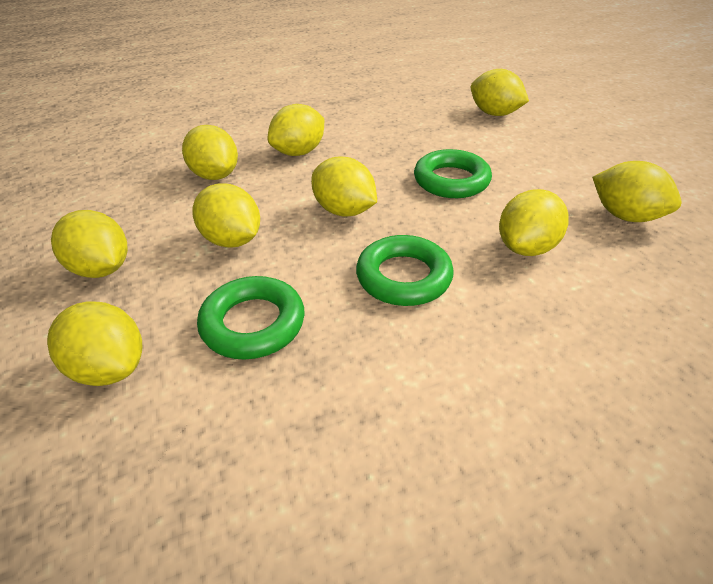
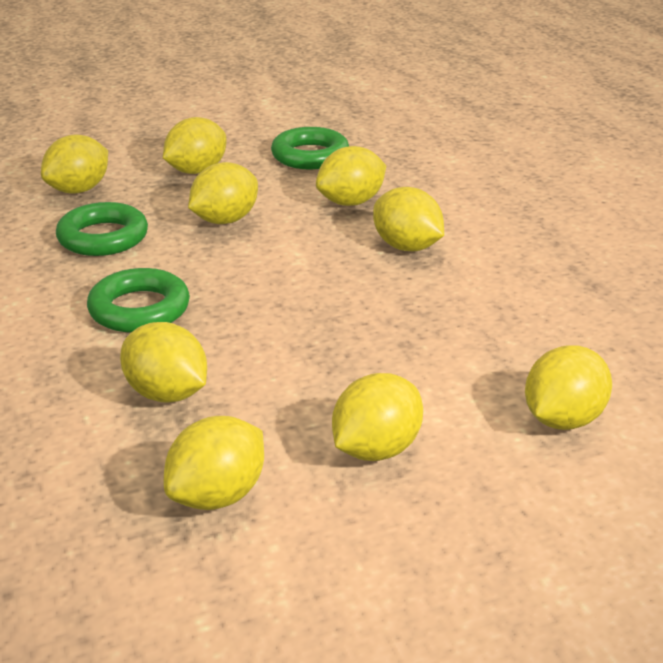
camera: 90 degrees right, 10 degrees down
(344, 211) = (267, 277): yellow lemon -> yellow lemon (376, 449)
(451, 180) = (330, 354): green ring -> green ring (310, 156)

